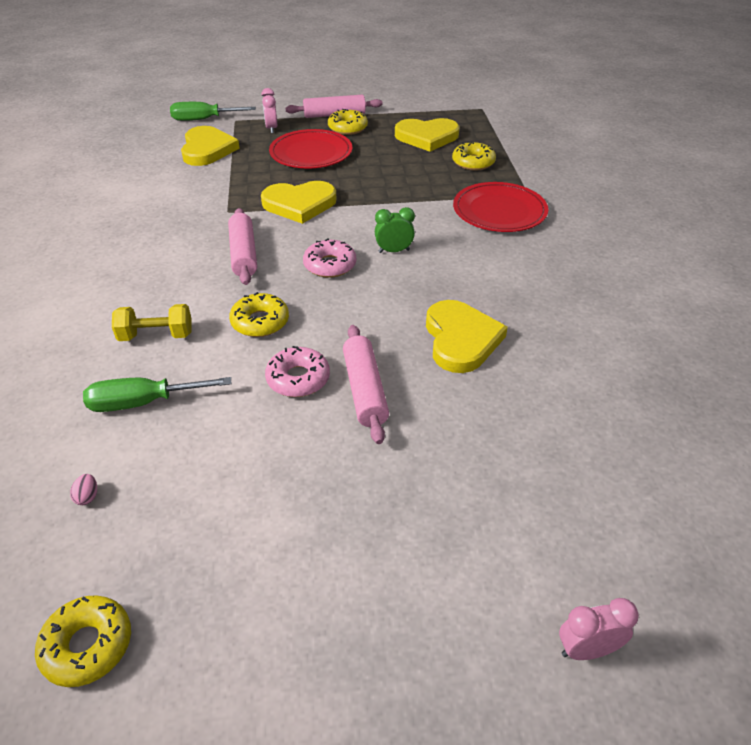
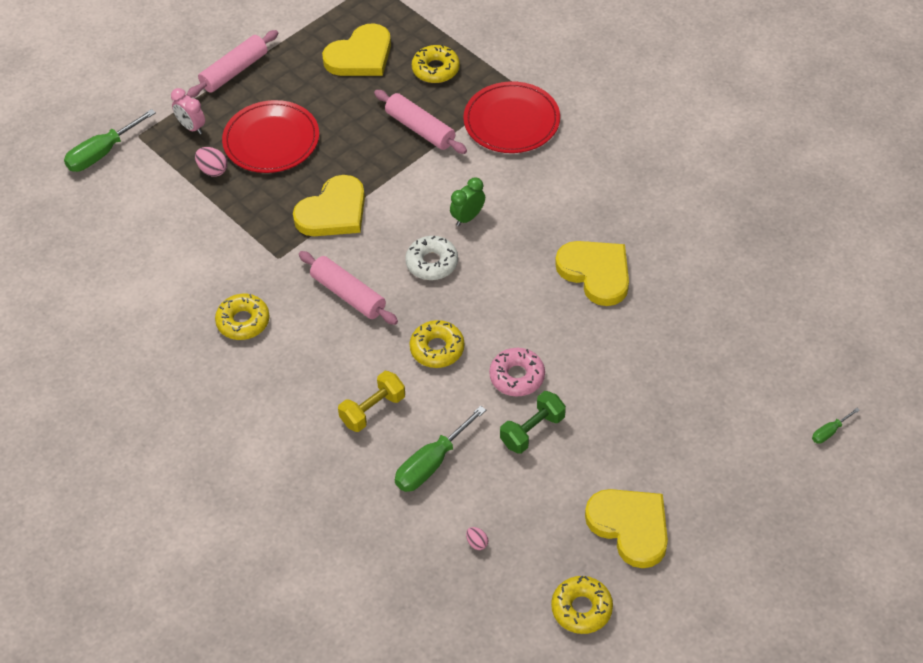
camera: 35 degrees left, 10 degrees up
(207, 149) = (161, 193): yellow heart -> yellow heart (630, 527)
(254, 152) = (213, 170): none -> pink egg
(258, 430) = (532, 431): none -> green dumbbell
(330, 265) = (432, 263): pink donut -> white donut
(347, 128) = (269, 84): yellow donut -> yellow donut (243, 321)
(364, 390) = (570, 356): pink rolling pin -> pink rolling pin (420, 129)
(587, 649) = (829, 432): pink clock -> green screwdriver

